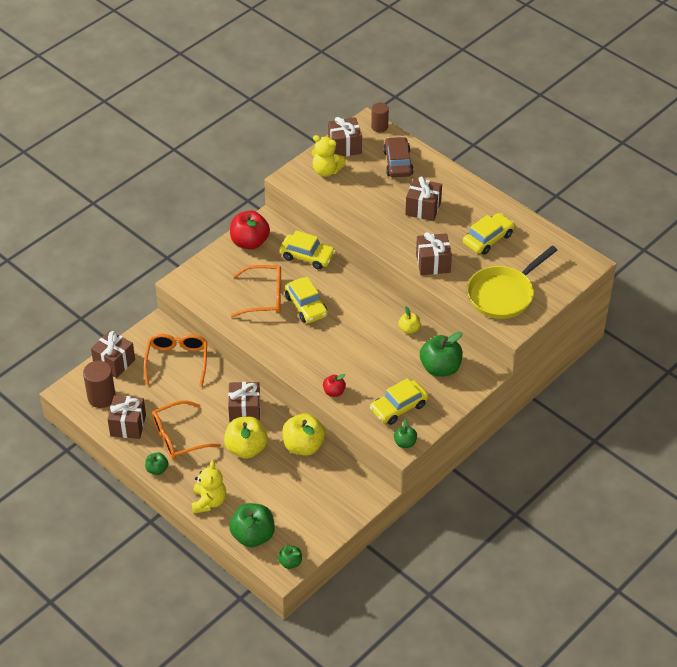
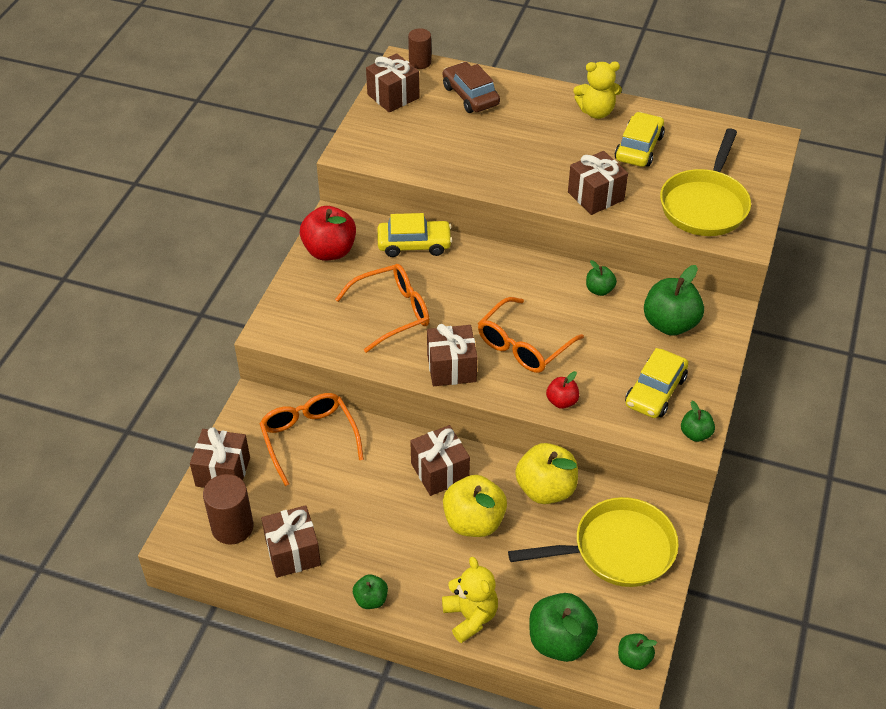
camera: 25 degrees left, 0 degrees up
(178, 437) = (373, 542): orange glasses -> orange glasses (523, 346)
(306, 306) = (453, 305): yellow car -> none
(323, 498) = (616, 550): none -> yellow pan
(326, 171) = (389, 130): yellow teddy bear -> yellow teddy bear (596, 112)
(409, 329) = (599, 290): yellow apple -> green apple
(423, 208) = (537, 137): brown gift -> brown gift (451, 368)

